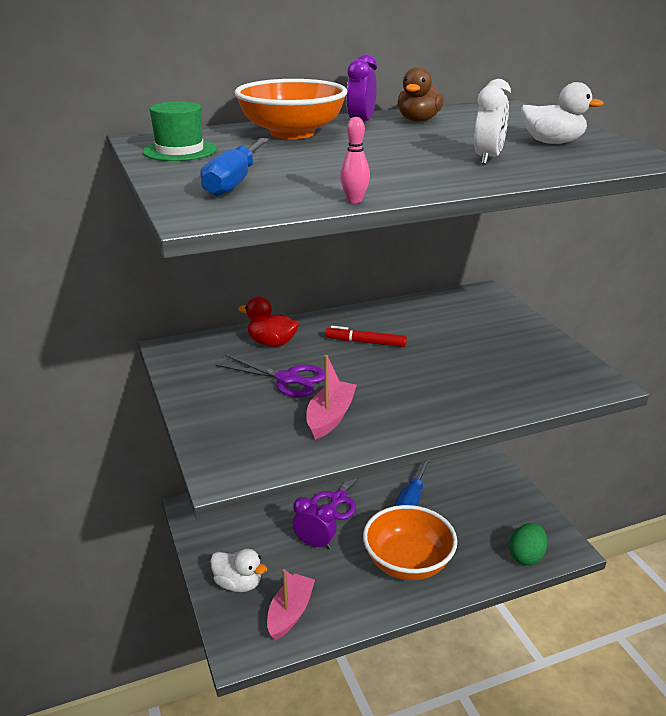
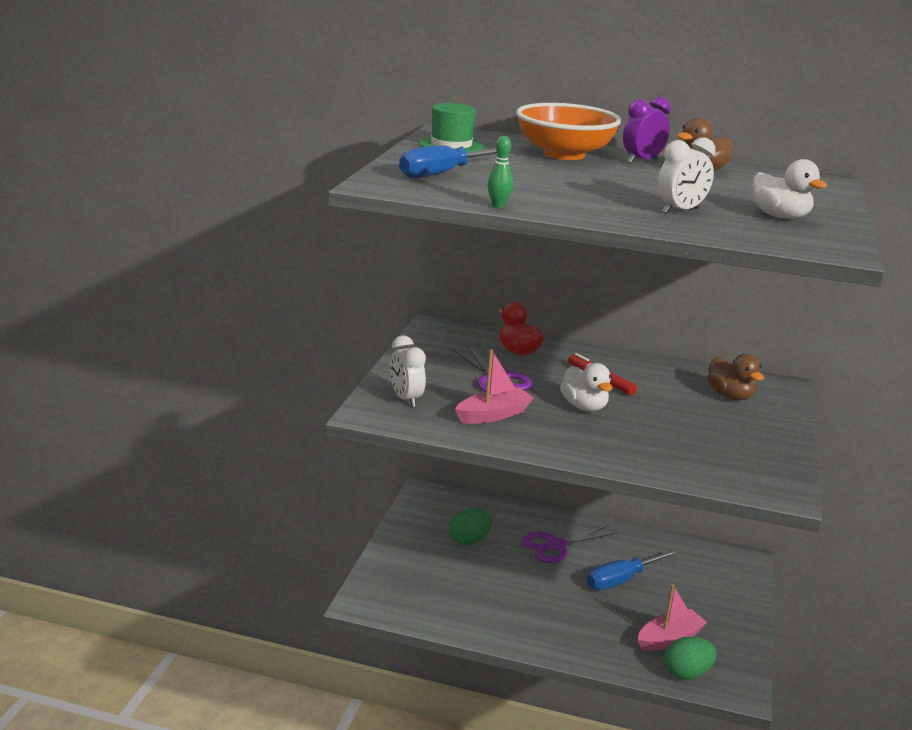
camera: 35 degrees right, 5 degrees down
(238, 438) = (406, 399): none -> white clock
(238, 584) = (406, 561): white duck -> white duck (584, 406)
(270, 532) = (469, 540): none -> green egg
(290, 613) = (426, 600): pink boat -> pink boat (669, 639)
(314, 543) = (498, 566): purple clock -> none
(354, 200) = (498, 206): pink bowling pin -> green bowling pin
(408, 562) = (565, 619): orange bowl -> none
(465, 316) = (730, 396): none -> brown duck

